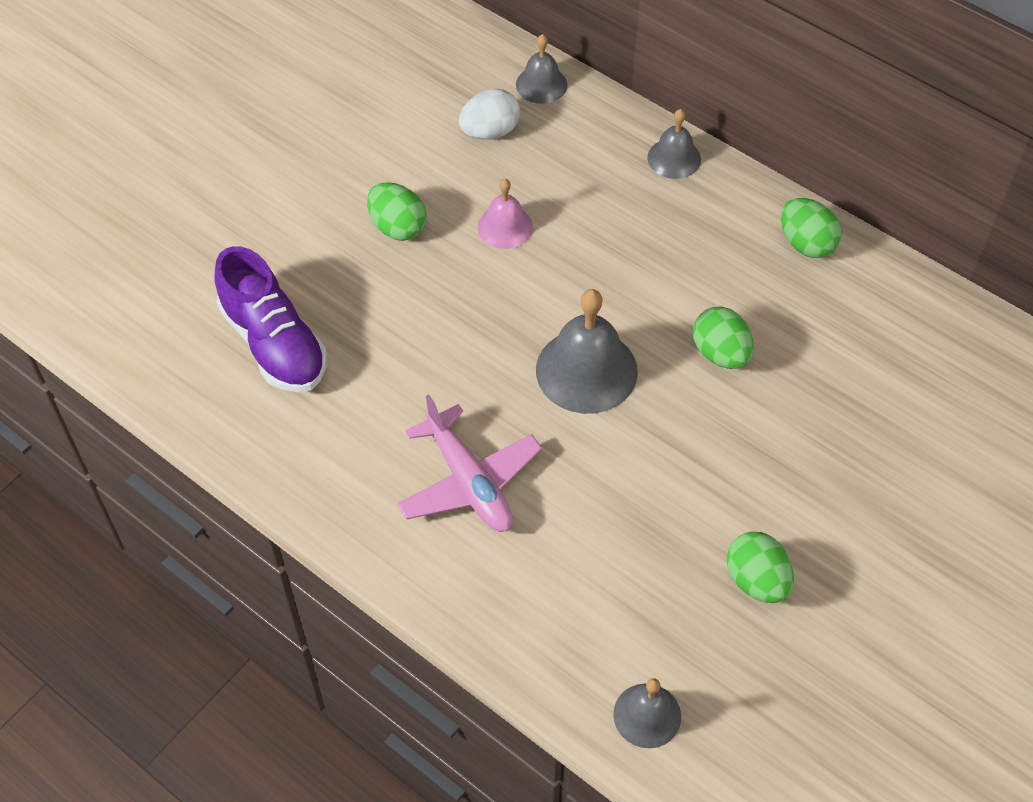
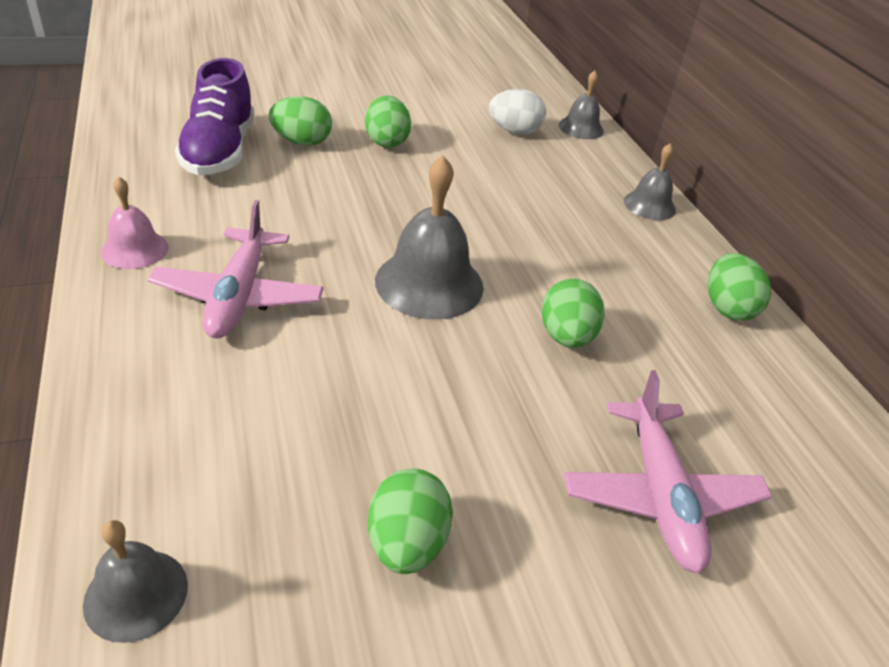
camera: 30 degrees right, 15 degrees down
(328, 280) = (302, 142): none -> green egg
(505, 227) = (466, 177): pink bell -> pink bell (135, 249)
(867, 444) = (660, 495): none -> pink plane

